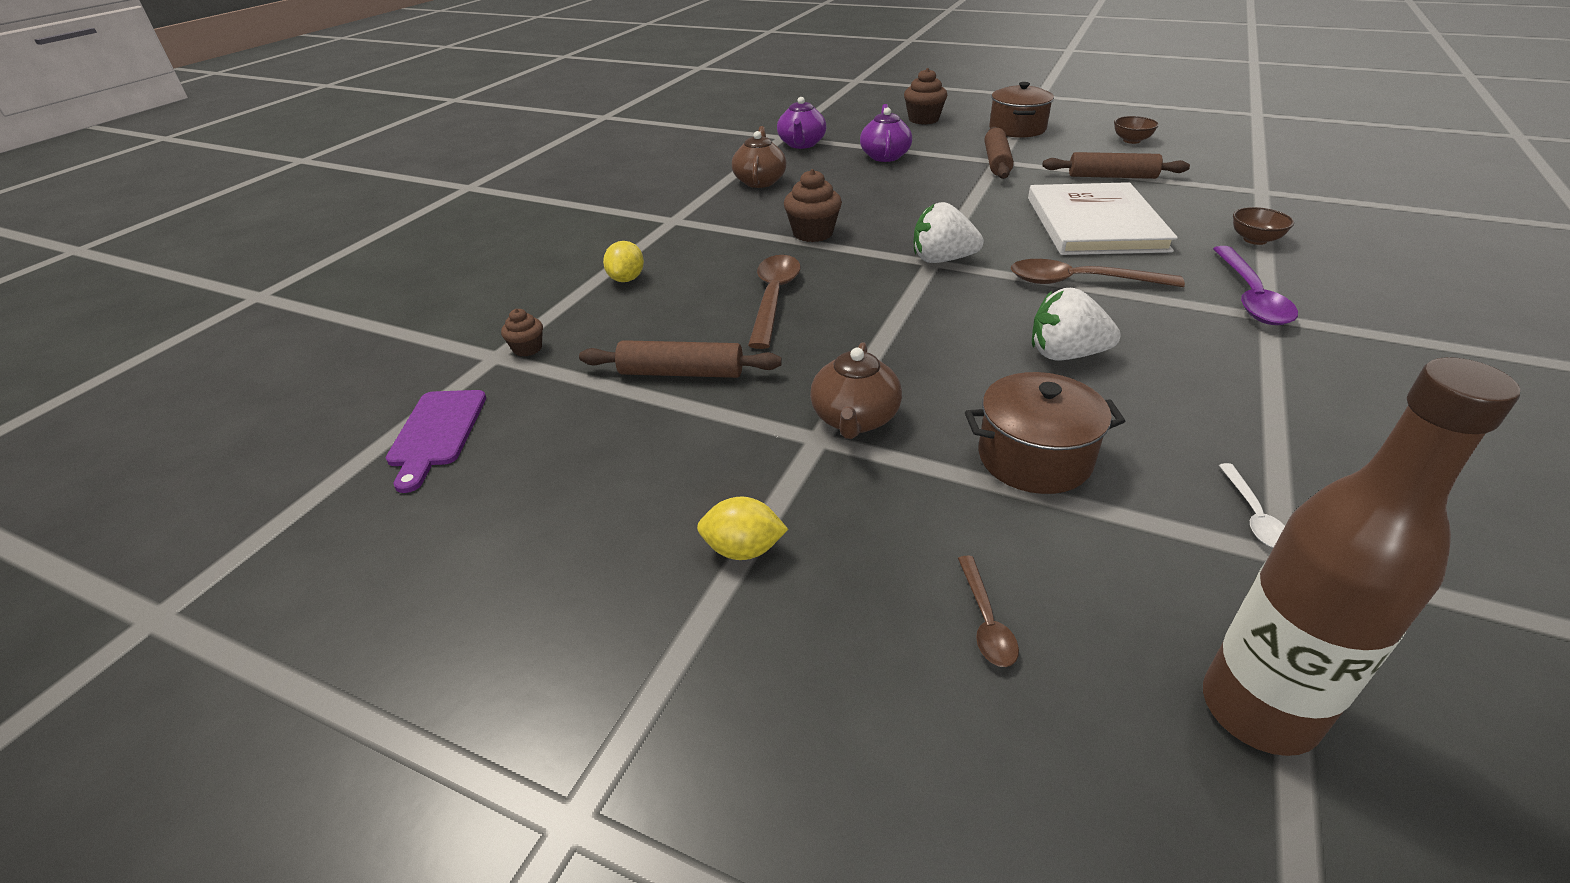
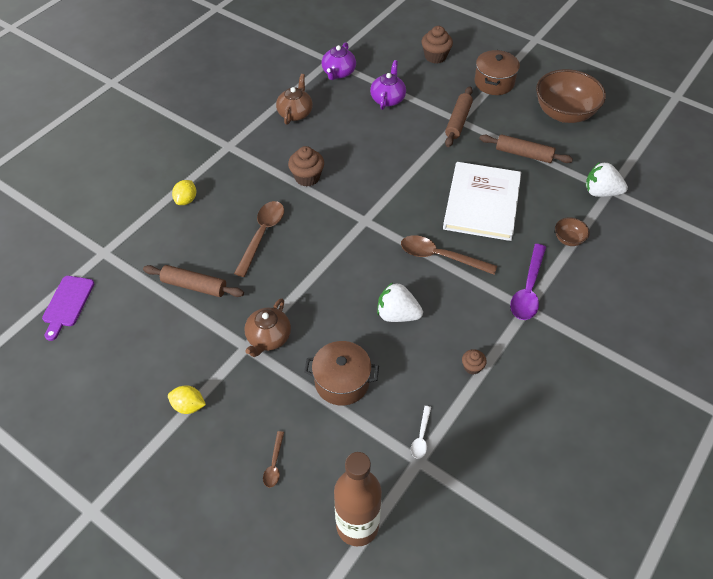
camera: 10 degrees right, 15 degrees up
(527, 349) = (121, 250): brown cupcake -> brown cupcake (472, 367)
(942, 260) = (371, 219): white strawberry -> white strawberry (601, 192)
(1131, 140) = (564, 113): brown bowl -> brown bowl, size x2.27

